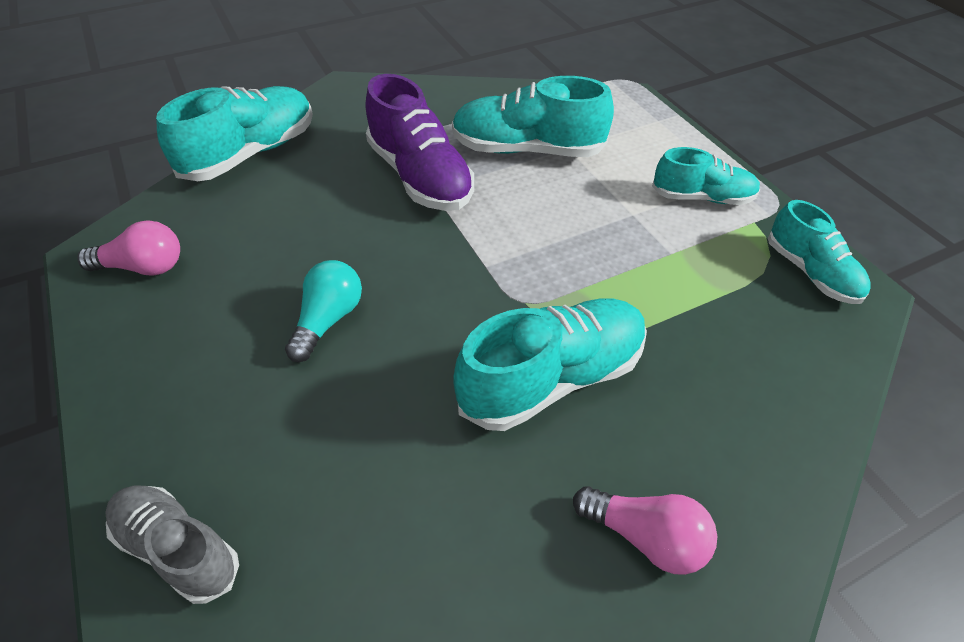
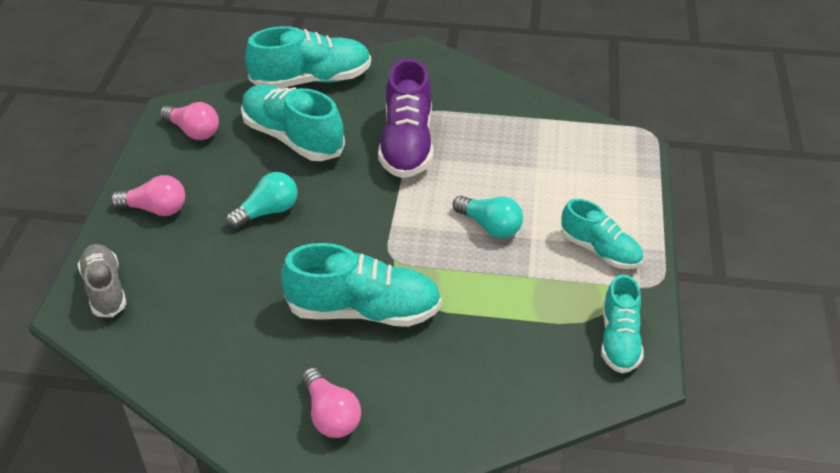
camera: 35 degrees right, 5 degrees down
(167, 390) = (155, 209): none -> pink light bulb
(527, 150) = (504, 156): turquoise shoe -> turquoise shoe (293, 138)
(584, 221) = (490, 226): none -> turquoise light bulb

